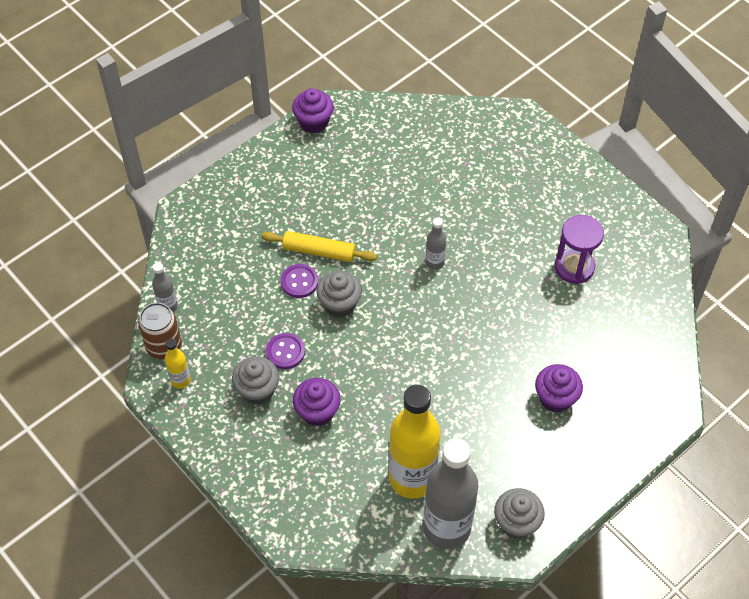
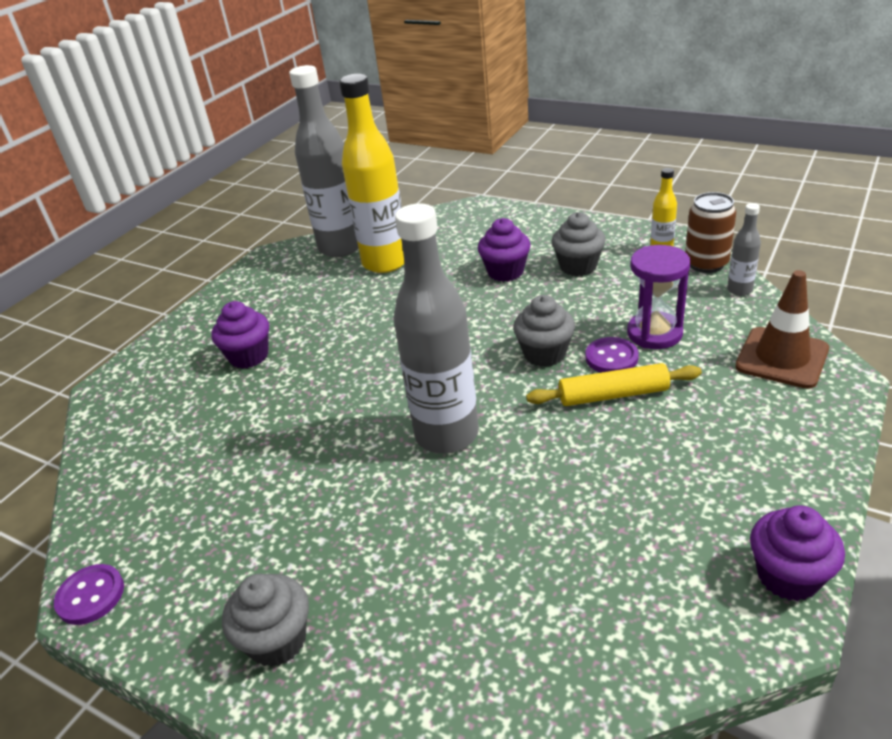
camera: 165 degrees right, 20 degrees down
(200, 237) = (781, 358): none -> brown traffic cone
(285, 352) = (574, 298): purple button -> purple button (90, 596)
(434, 262) = (447, 434): grey bottle -> grey bottle, size x2.25
(516, 522) = (276, 267): grey cupcake -> grey cupcake (277, 640)
(574, 267) = (237, 497): purple hourglass -> purple hourglass (654, 333)

